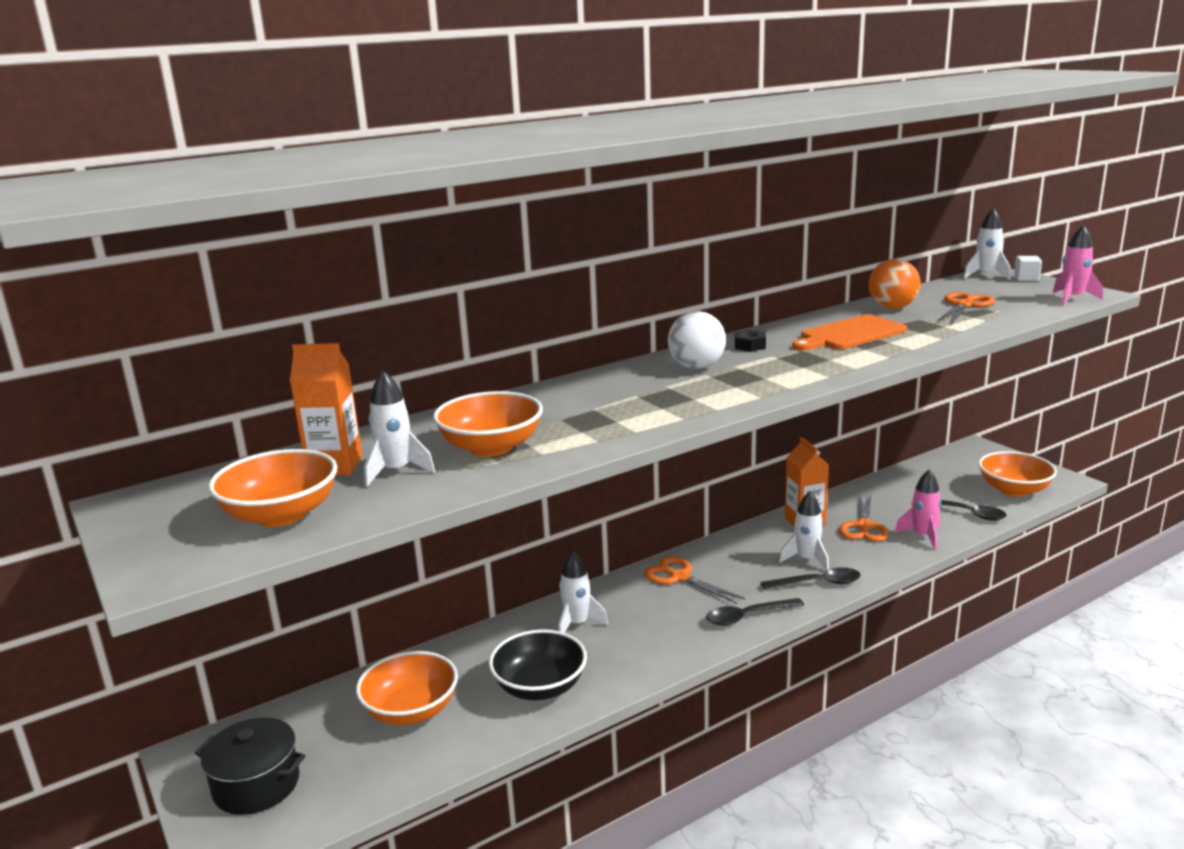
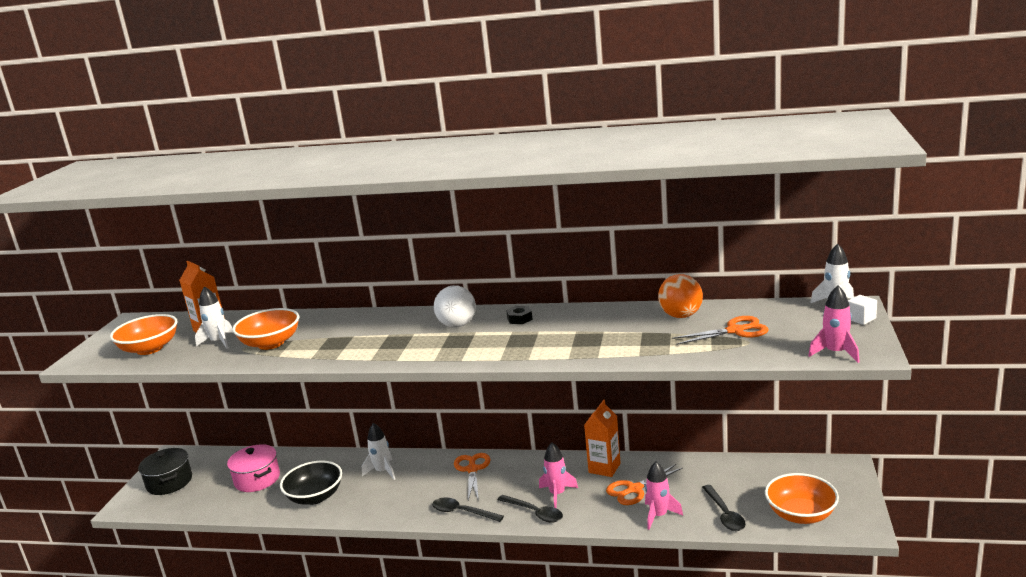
camera: 45 degrees right, 0 degrees up
(411, 710) = (257, 479): orange bowl -> pink pot
(806, 559) = (557, 494): white rocket -> pink rocket
(849, 334) = (594, 330): orange cutting board -> none

